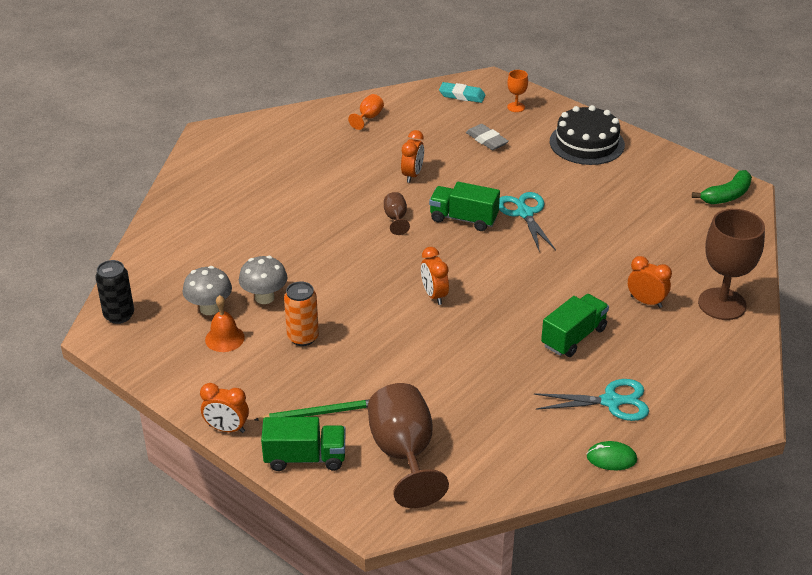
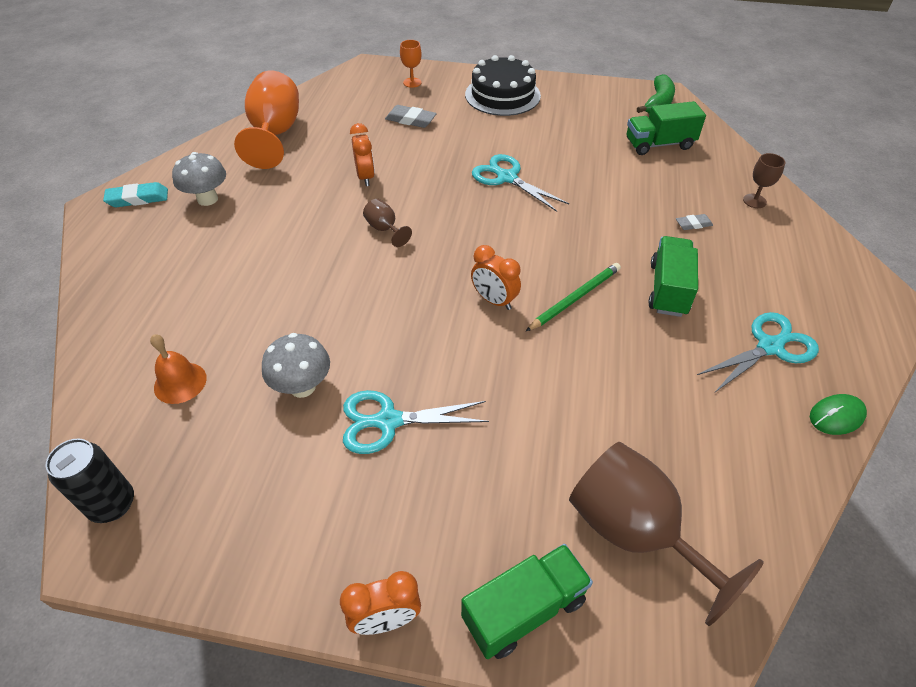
camera: 30 degrees left, 10 degrees up
(209, 308) = (239, 434): grey mushroom -> grey mushroom (207, 199)
(224, 338) = (288, 470): orange bell -> orange bell (180, 382)
(303, 337) = (388, 421): orange can -> turquoise scissors
(319, 413) = (488, 524): green pencil -> green pencil (575, 298)
(368, 118) = (275, 134): orange goblet -> orange goblet, size x2.20
(462, 95) = (353, 87): turquoise eraser -> turquoise eraser (138, 198)
(463, 219) = (453, 204): green truck -> green truck (659, 144)
(646, 302) = (693, 224): orange clock -> grey eraser
(722, 304) = (754, 201): brown goblet -> brown goblet, size x0.46

